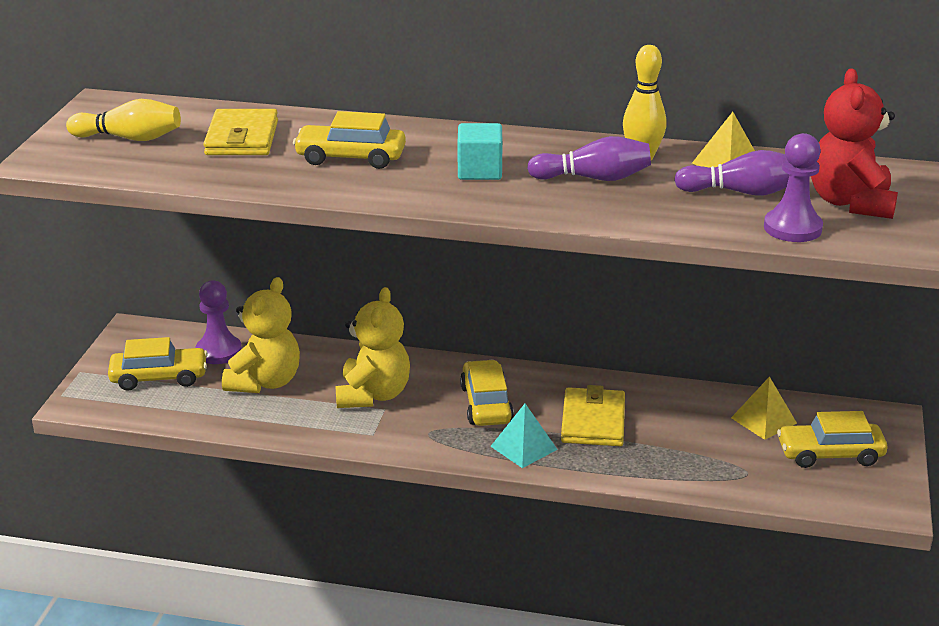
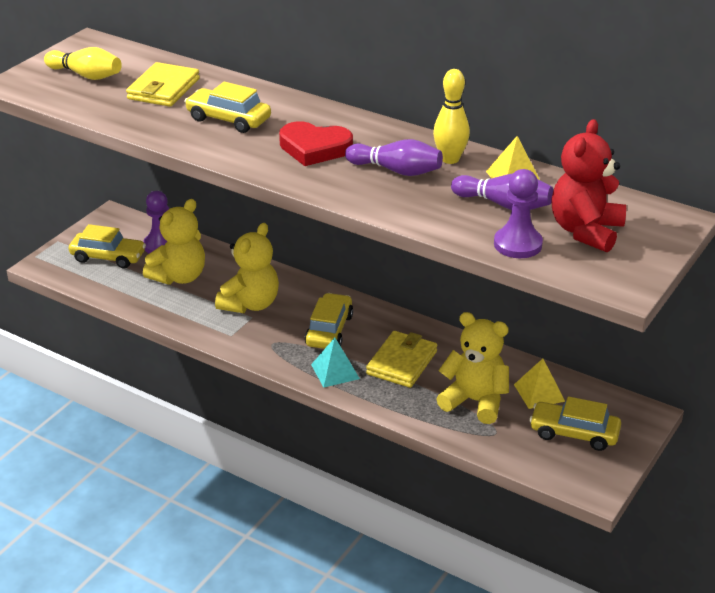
camera: 20 degrees right, 5 degrees up
(479, 171) = (314, 148): turquoise cube -> red heart
(702, 445) = (475, 401): none -> yellow teddy bear

